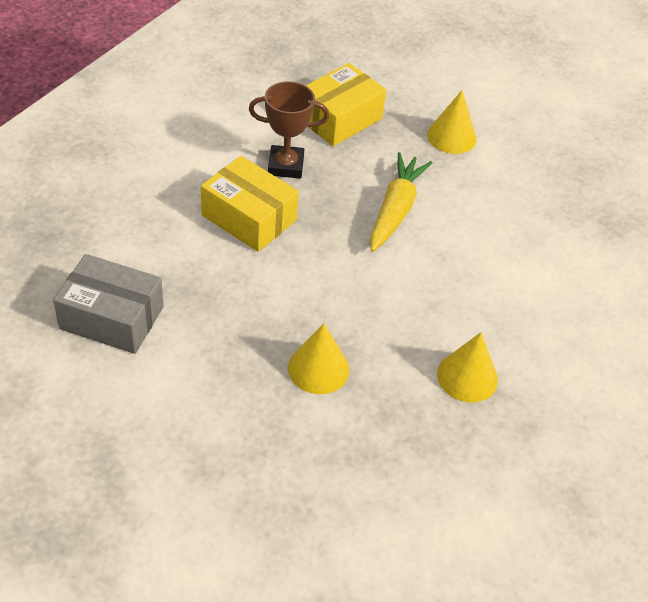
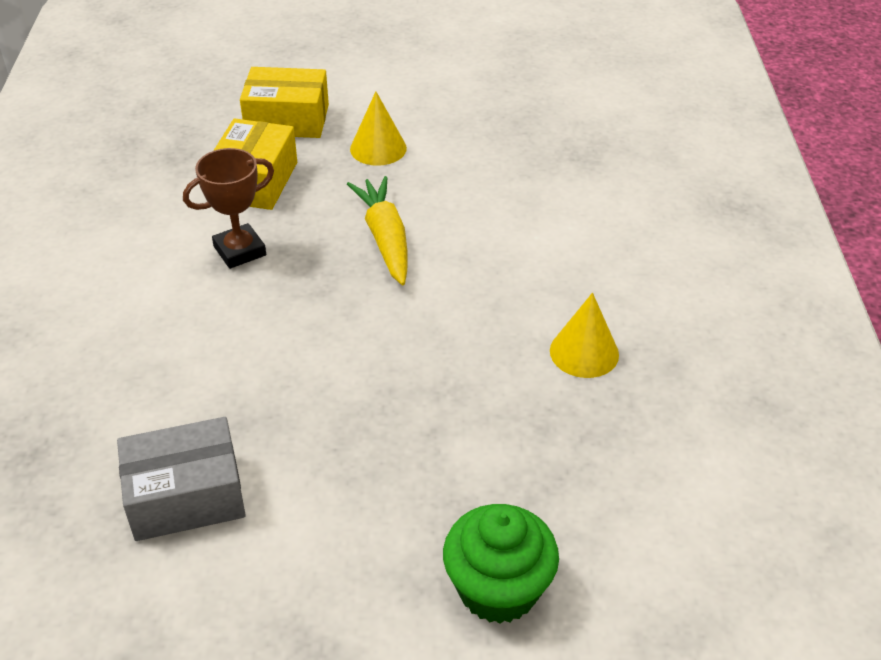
camera: 30 degrees left, 5 degrees down
(249, 218) = (246, 319): yellow box -> yellow box (287, 119)
(252, 504) = (498, 589): none -> green cupcake
(318, 368) = (444, 423): yellow cone -> none

